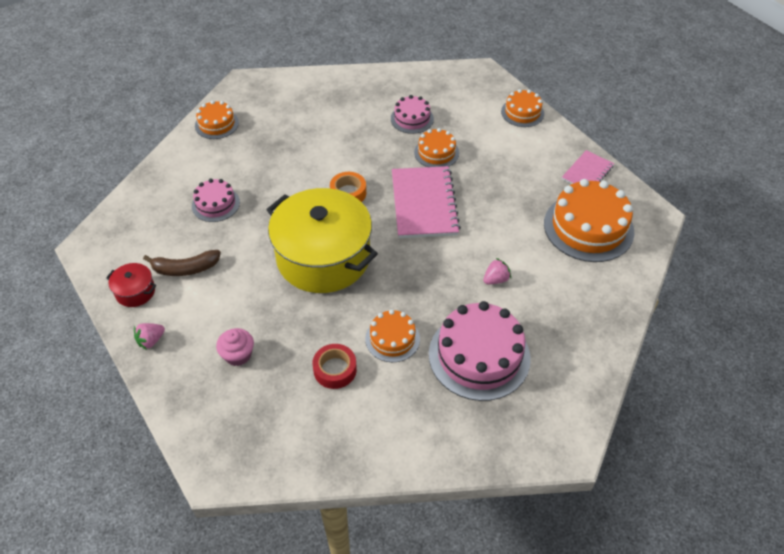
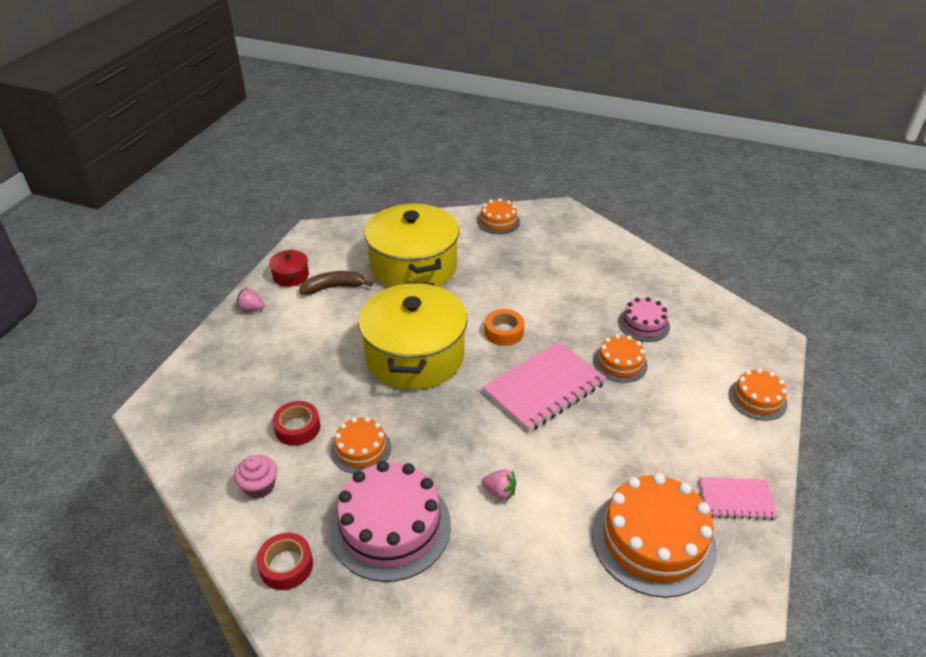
camera: 55 degrees right, 10 degrees down
(185, 268) = (334, 287): brown banana -> brown banana turned 120 degrees clockwise
(215, 204) = (413, 266): pink cake -> yellow pot
(238, 355) = (271, 361): pink cupcake -> pink cupcake (259, 486)
(468, 436) = (286, 565): none -> red tape

